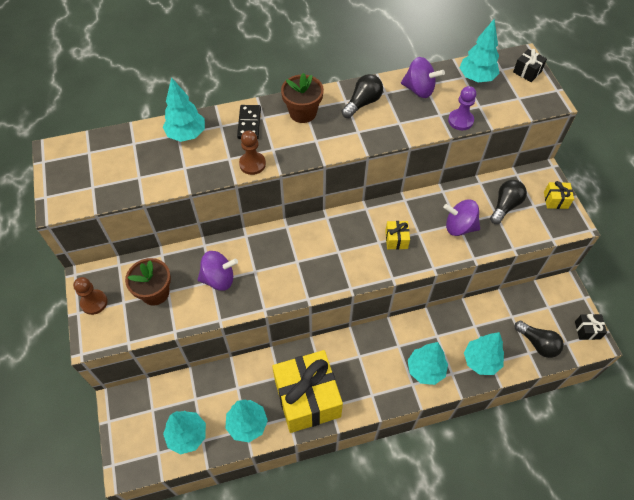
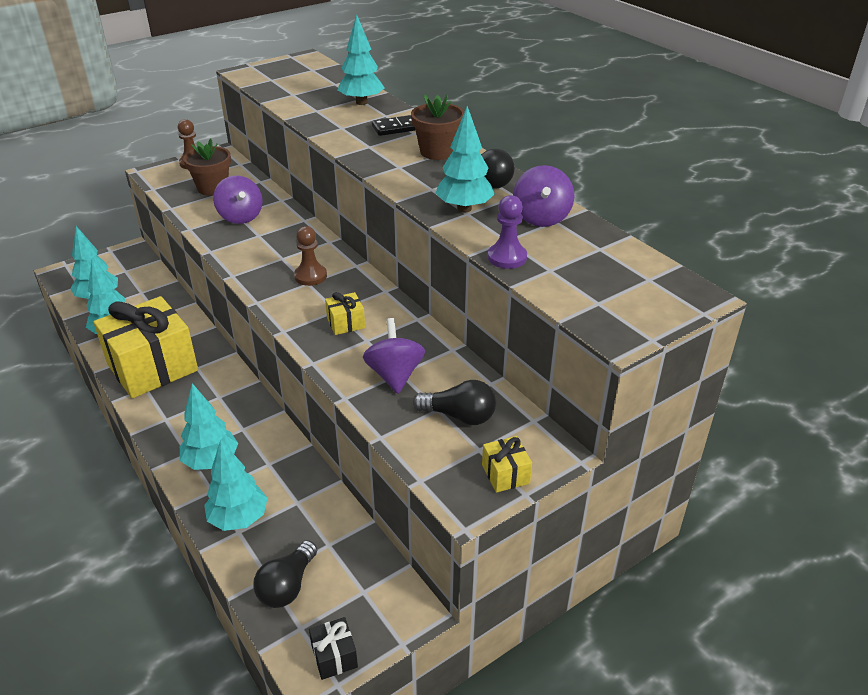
camera: 70 degrees right, 20 degrees down
(252, 164) = (340, 140): brown pawn -> brown pawn (310, 276)
(476, 78) = (607, 259): turquoise tree -> turquoise tree (464, 208)
(527, 72) = (667, 304): black gift -> none

